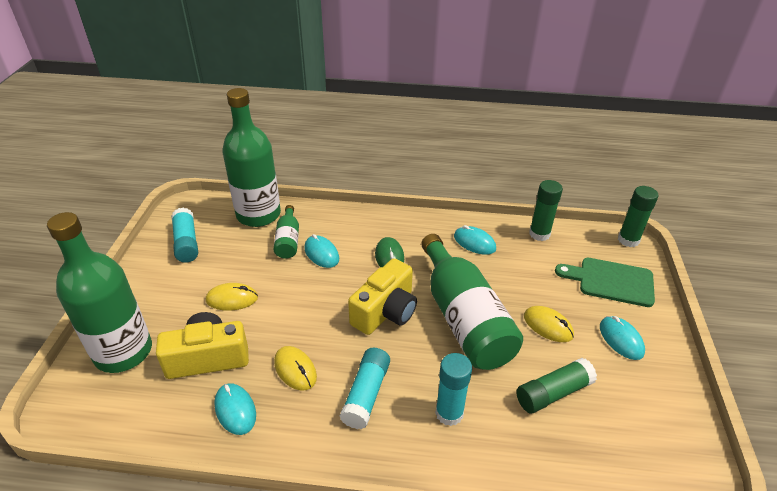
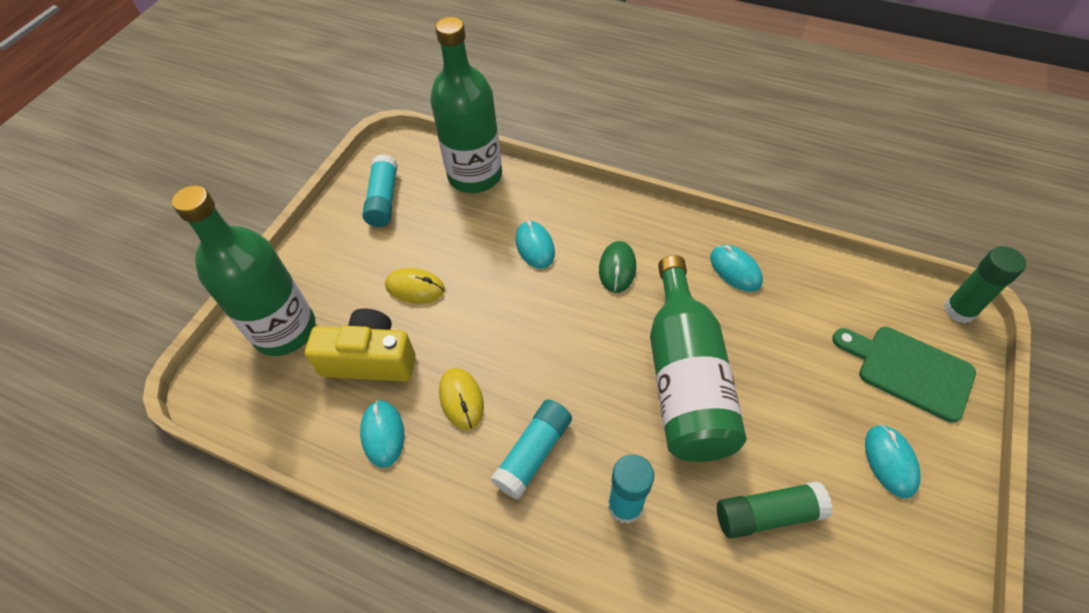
camera: 20 degrees right, 15 degrees up
(288, 240) = (500, 219): green bottle -> none
(385, 311) = (589, 346): yellow camera -> none
(539, 234) = (830, 274): green glue stick -> none
(548, 326) = (794, 416): yellow mouse -> none

